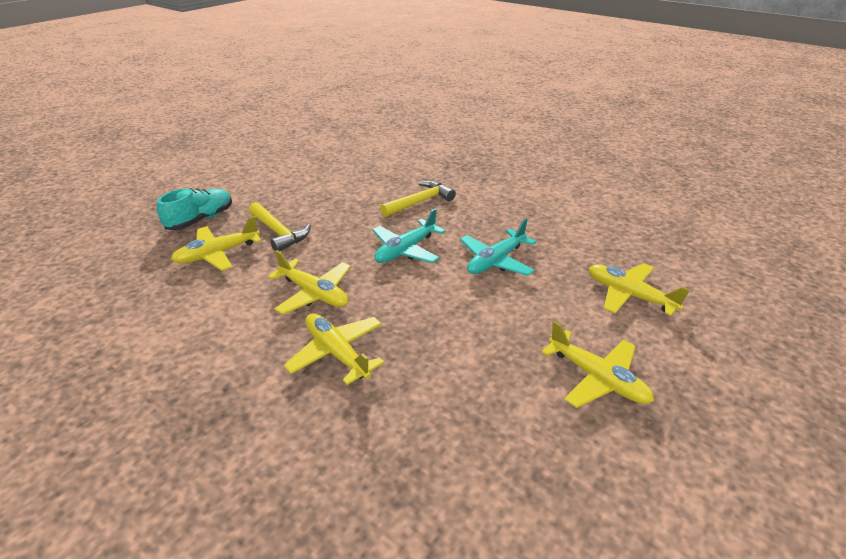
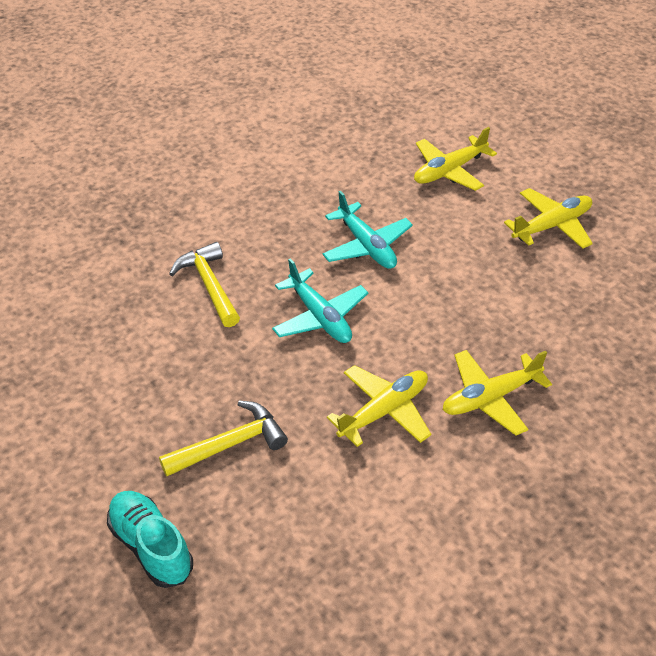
camera: 75 degrees left, 10 degrees up
(217, 254) = (262, 517): yellow plane -> none

